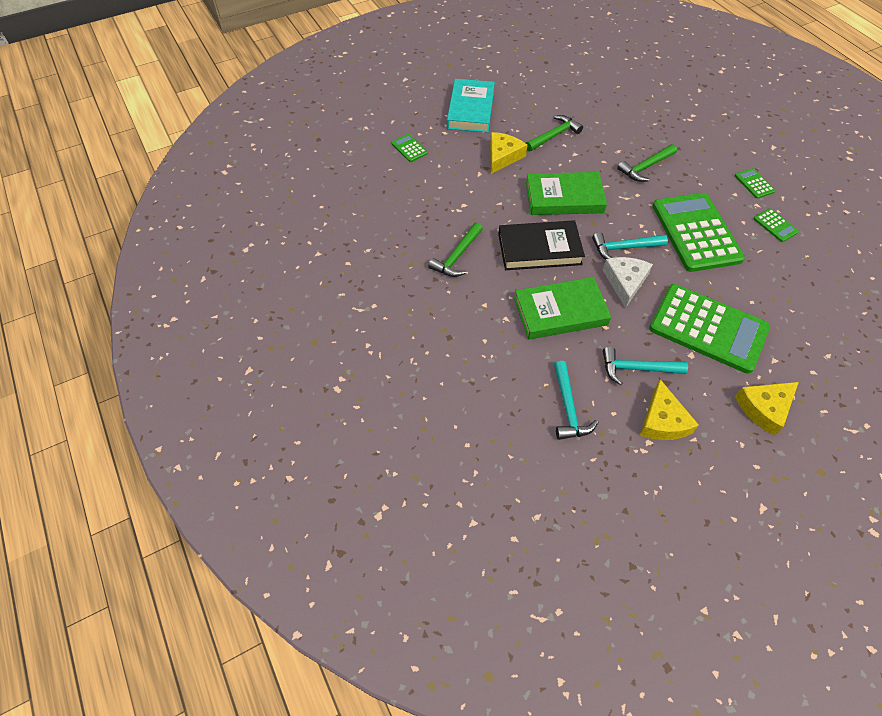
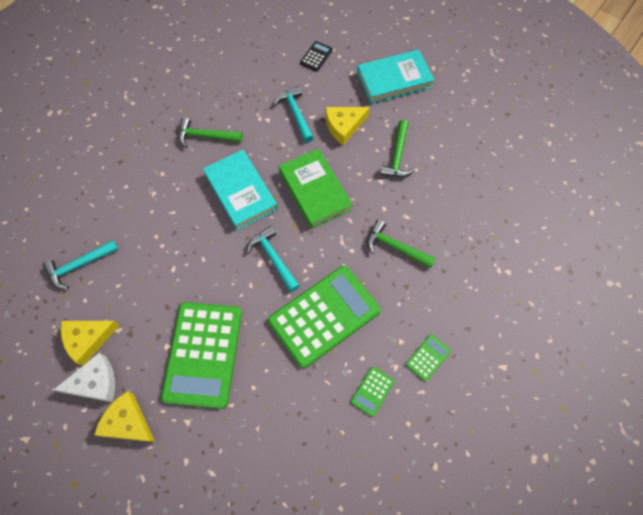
camera: 65 degrees right, 10 degrees up
(409, 148) = (316, 56): green calculator -> black calculator
(503, 157) = (344, 126): yellow cheese -> yellow cheese turned 150 degrees clockwise
(539, 249) = (241, 192): black book -> turquoise book
(554, 135) = (397, 156): green hammer -> green hammer turned 75 degrees clockwise
(560, 312) = (176, 230): green book -> none
(625, 282) = (231, 270): white cheese -> white cheese (95, 382)
(636, 368) = (136, 305): turquoise hammer -> turquoise hammer (295, 113)

